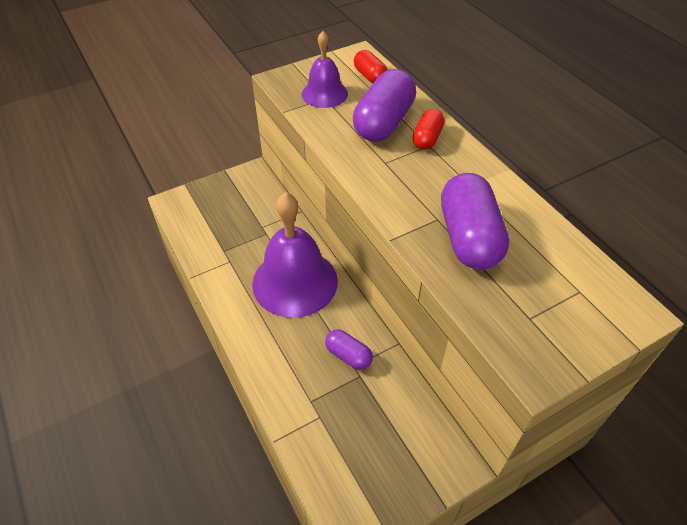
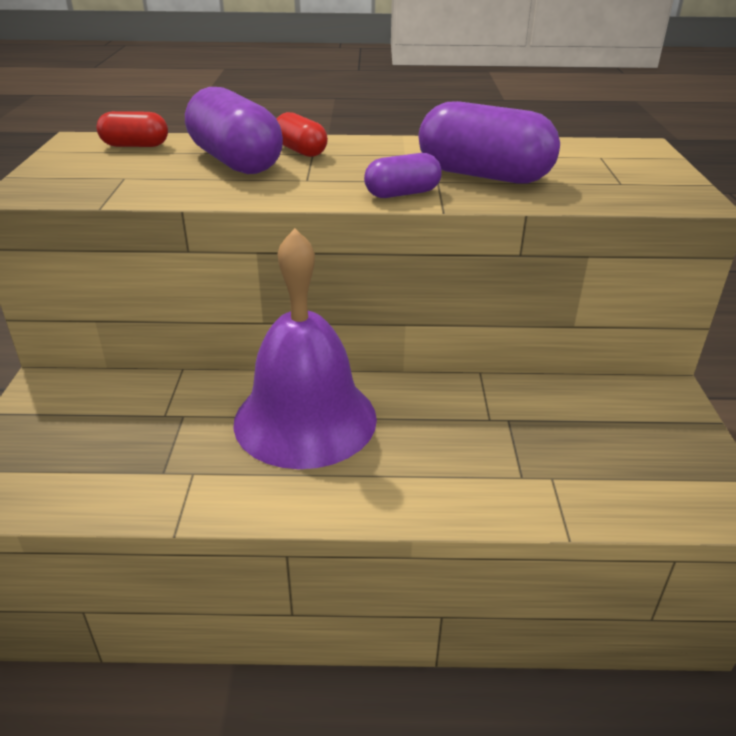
camera: 60 degrees left, 15 degrees down
(324, 93) = (115, 175): purple bell -> none
(348, 355) = (470, 416): purple capsule -> purple capsule (402, 194)

